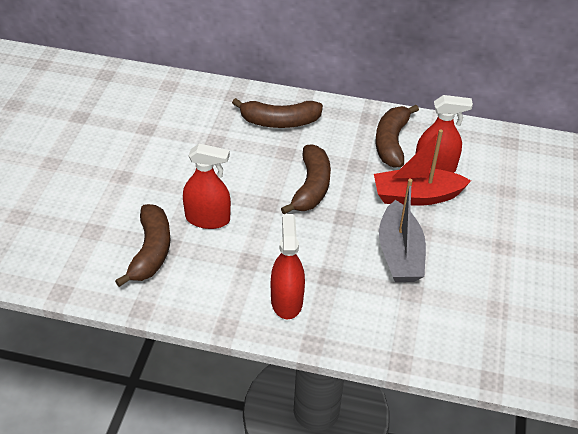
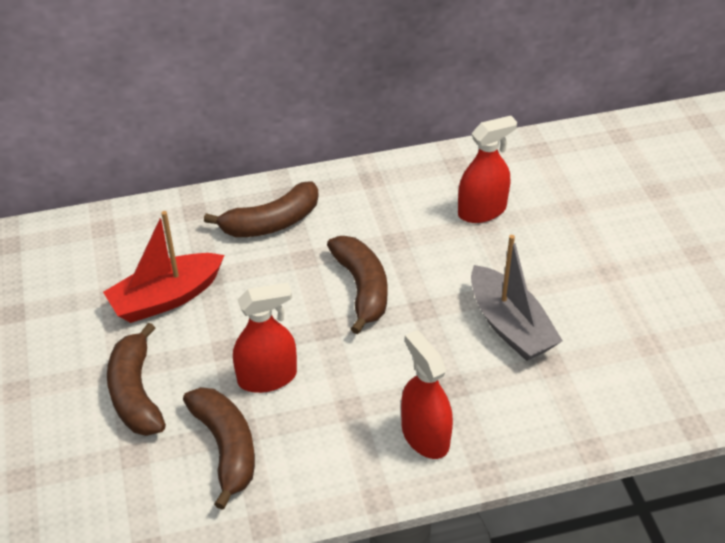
camera: 25 degrees left, 0 degrees up
(391, 142) = (416, 198): brown banana -> brown banana (136, 393)
(416, 196) = (483, 251): red boat -> red boat (166, 298)

